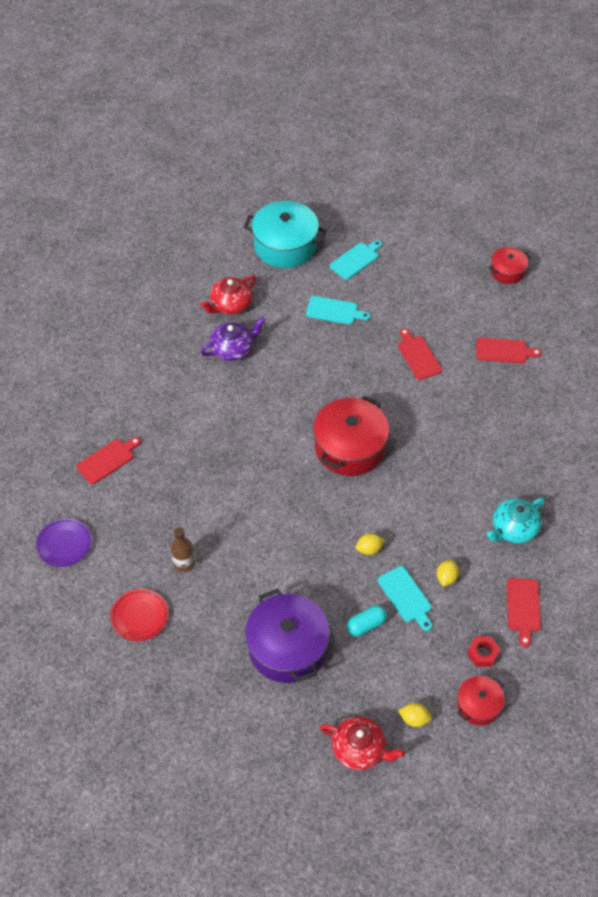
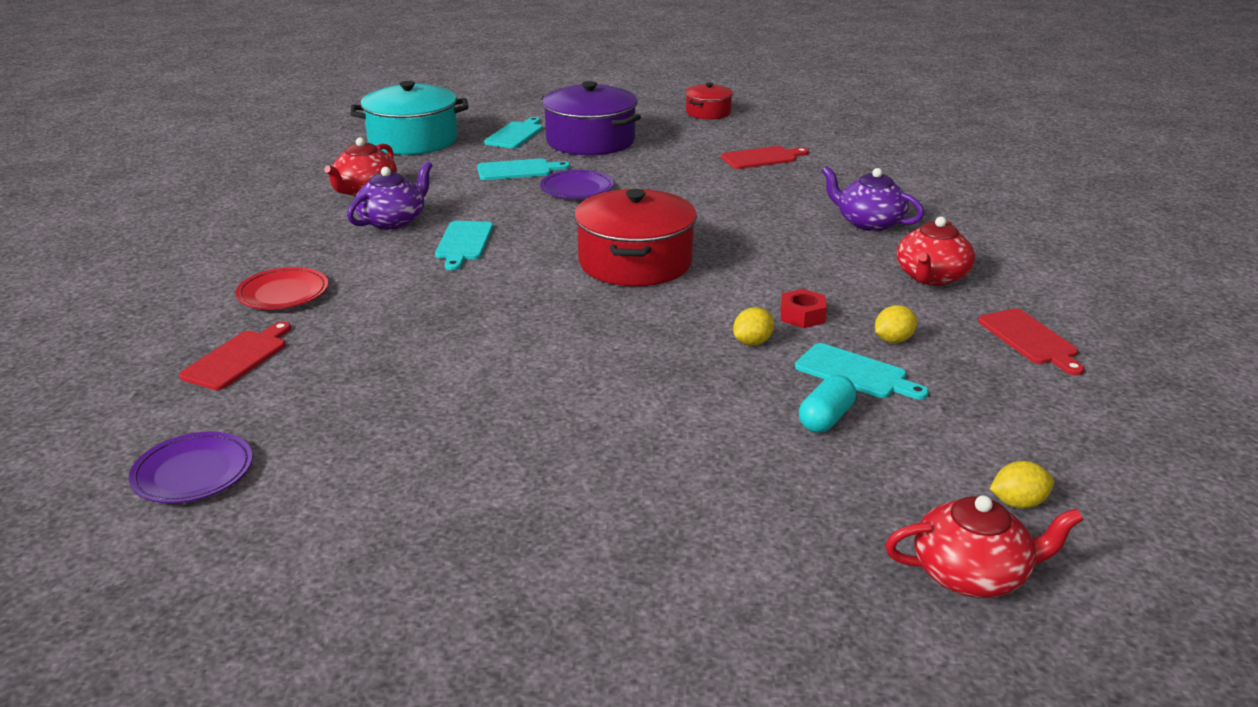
camera: 25 degrees left, 25 degrees down
(140, 616) = (404, 524): red plate -> red plate (283, 294)
(184, 563) = (452, 435): brown bottle -> none
(262, 389) = (463, 243): none -> turquoise cutting board
(287, 647) = (719, 482): purple pot -> purple pot (590, 141)
(359, 349) = (577, 189): none -> purple plate
(418, 356) = (659, 180): red cutting board -> none
(446, 578) = (893, 340): yellow lemon -> yellow lemon turned 60 degrees clockwise
(478, 705) = (1093, 454): red pot -> none
(482, 654) = (1031, 398): red nut -> red nut (802, 316)
(513, 529) = (931, 277): turquoise teapot -> red teapot
(519, 457) = (868, 223): none -> purple teapot

